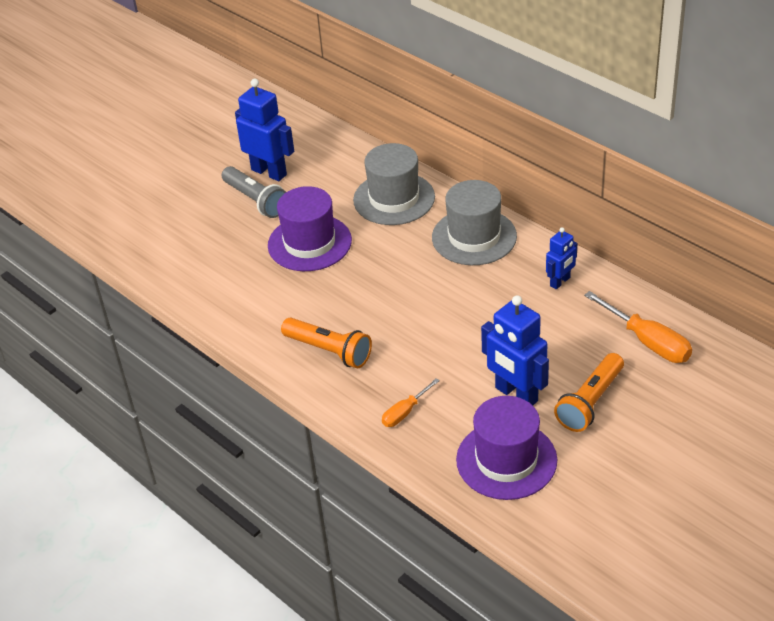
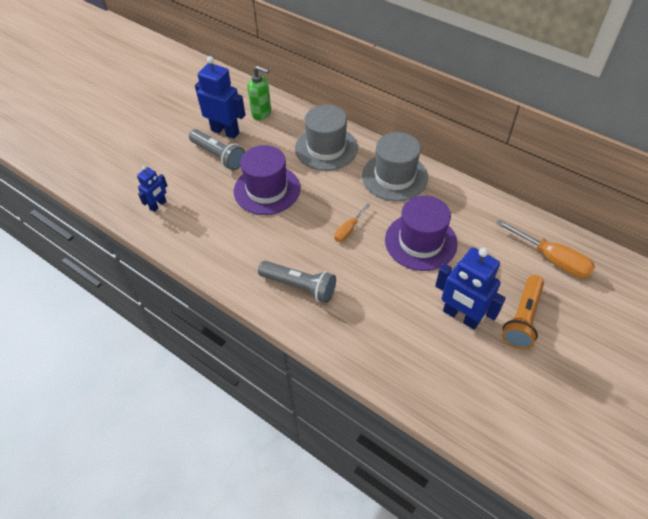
camera: 10 degrees left, 10 degrees up
(319, 152) = (262, 113): none -> green soap dispenser
(329, 351) = (299, 286): orange flashlight -> grey flashlight
(404, 412) = (373, 341): orange screwdriver -> orange screwdriver (348, 230)
(506, 460) = (468, 381): purple hat -> purple hat (420, 241)
(560, 282) = (470, 211): blue robot -> blue robot (158, 205)

